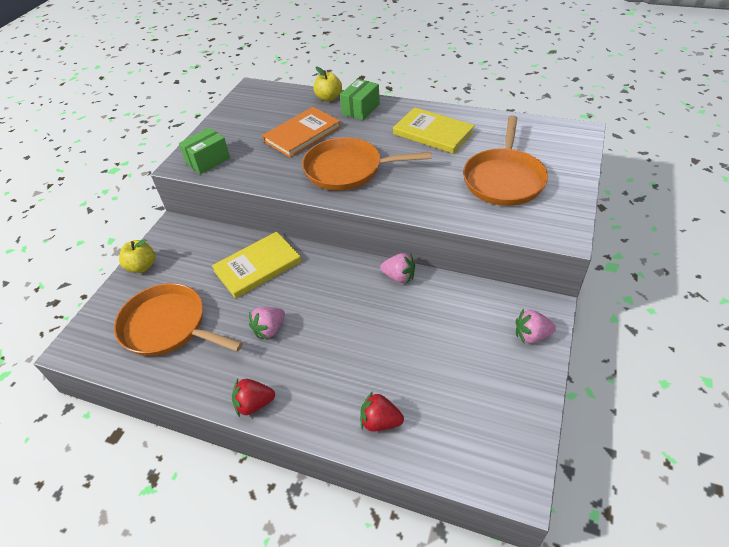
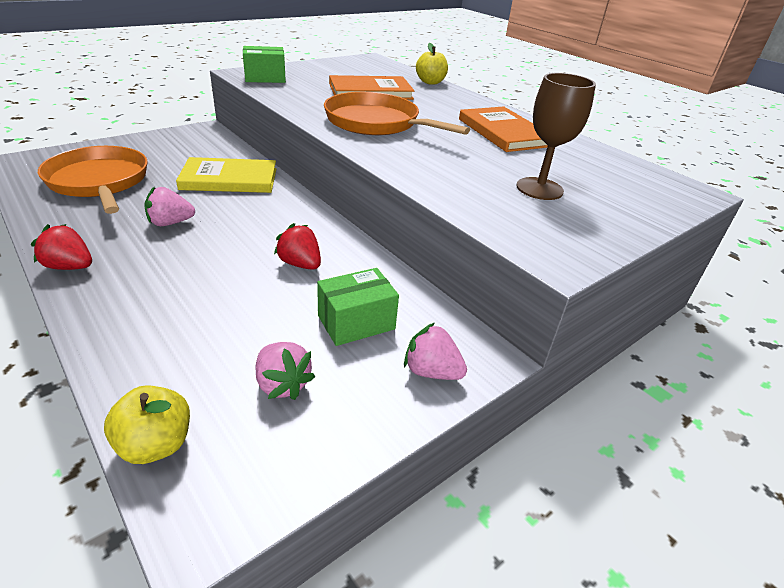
camera: 25 degrees right, 10 degrees down
(142, 266) = (144, 140): yellow apple -> yellow apple (156, 444)
(361, 109) = (450, 97): green box -> green box (356, 322)
(380, 421) = (150, 349): red strawberry -> red strawberry (300, 264)
(399, 277) = (347, 245): pink strawberry -> pink strawberry (282, 384)
(433, 133) = (503, 132): yellow book -> orange book
(504, 179) = (539, 189): orange pan -> brown goblet

